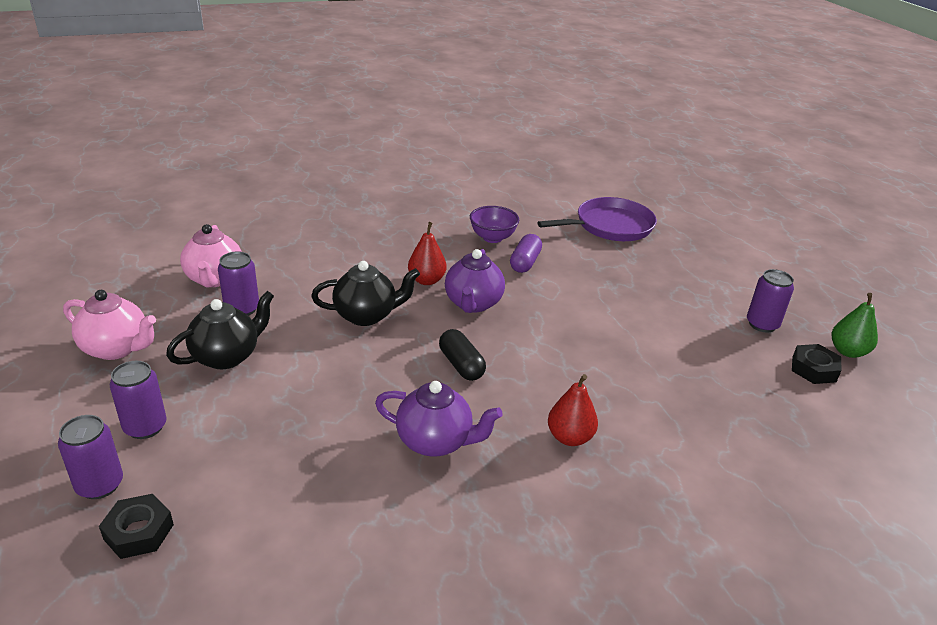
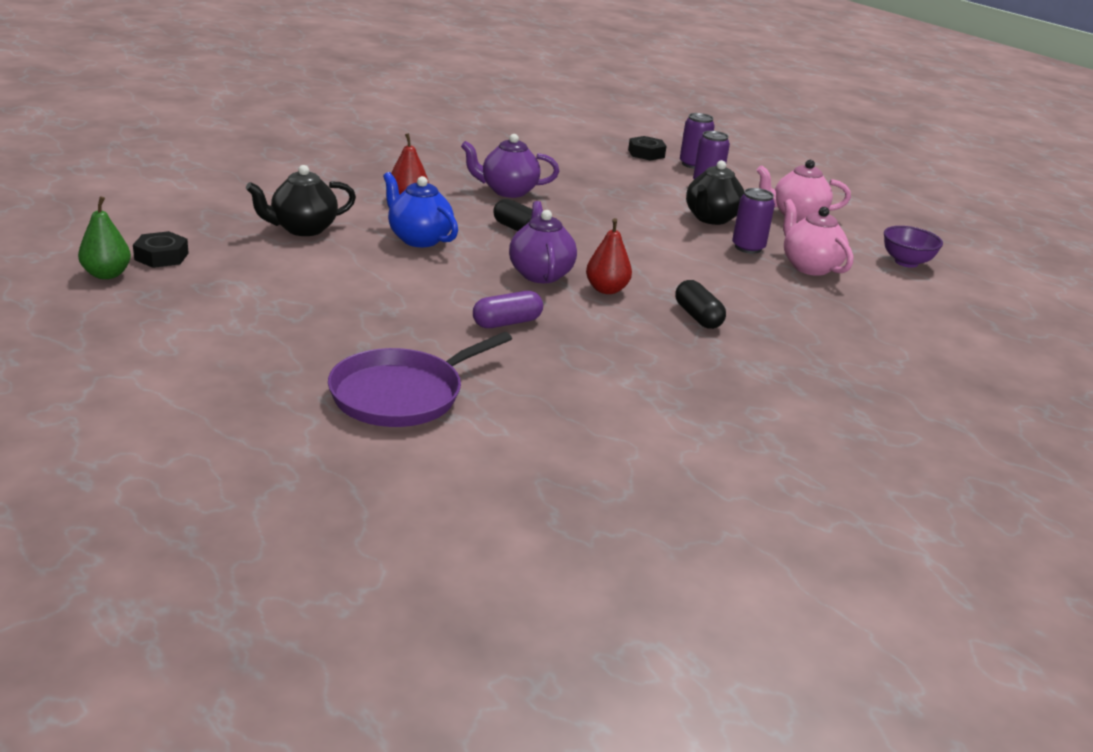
camera: 160 degrees right, 5 degrees down
(366, 315) = (634, 254): black teapot -> black teapot (303, 229)
(375, 247) = (697, 317): none -> black capsule
(492, 238) = (567, 349): purple bowl -> purple bowl (906, 262)
(525, 262) = (507, 323): purple capsule -> purple capsule turned 60 degrees clockwise
(571, 363) = (418, 239): none -> blue teapot
(762, 324) = (200, 289): purple can -> none

